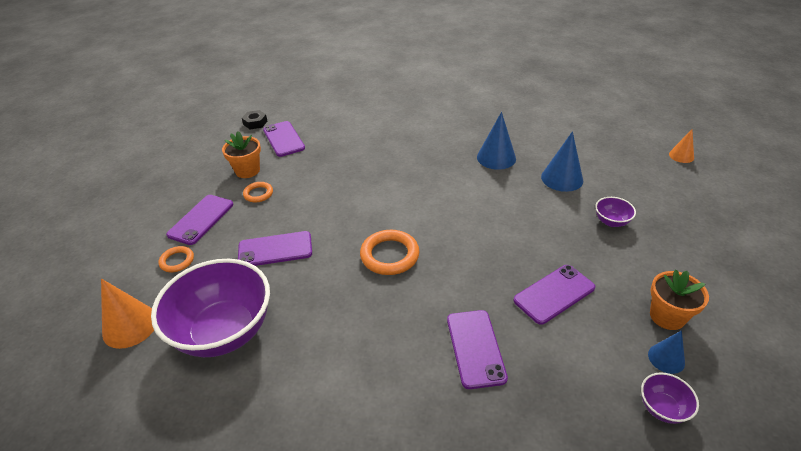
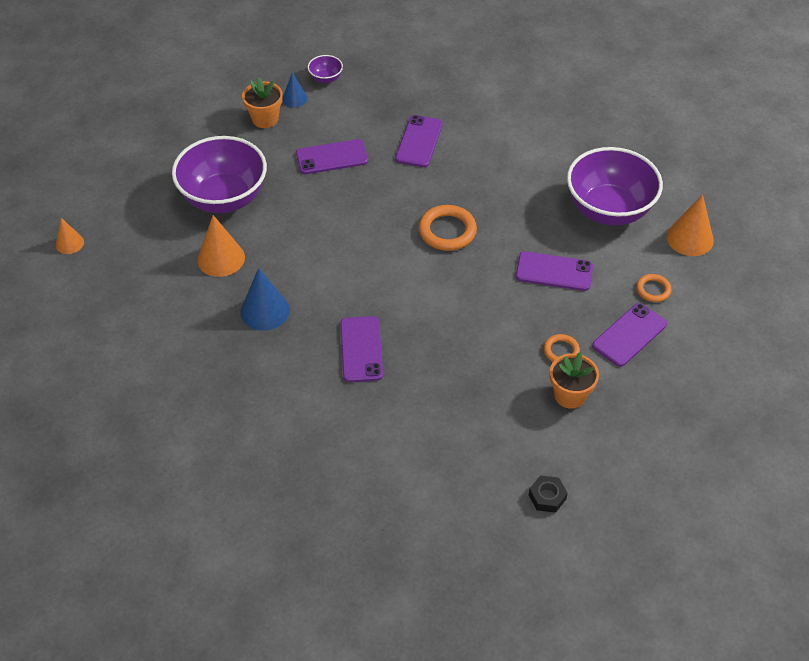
camera: 160 degrees left, 10 degrees up
(283, 139) = (512, 442): purple phone -> purple phone (361, 349)
(562, 178) = (221, 258): blue cone -> orange cone
(611, 221) = (224, 198): purple bowl -> purple bowl, size x2.41

